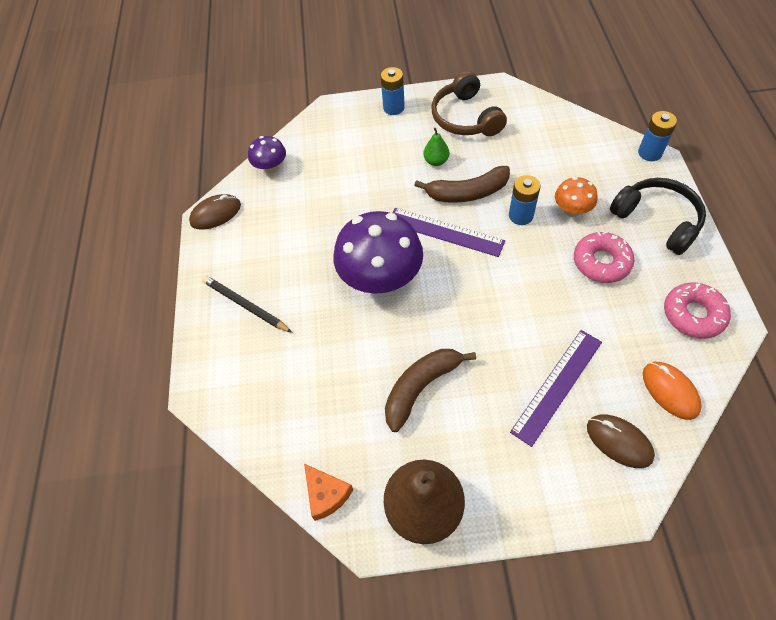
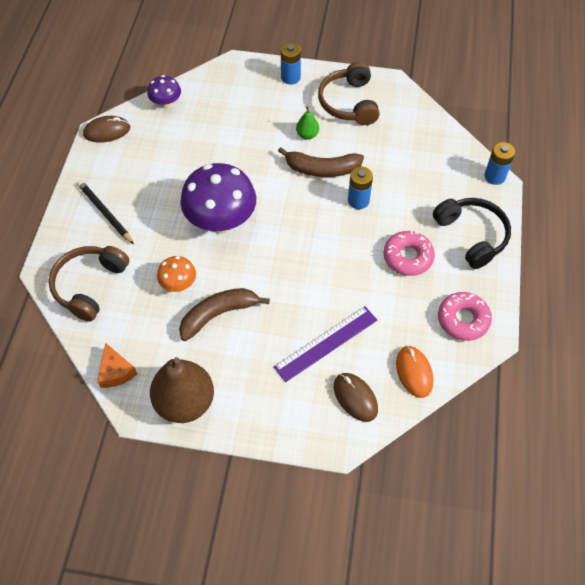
camera: 10 degrees right, 0 degrees up
(257, 396) = (90, 285): none -> brown headphones
(445, 232) = (289, 197): purple ruler -> none
(571, 210) = (403, 208): orange mushroom -> orange mushroom (178, 284)

